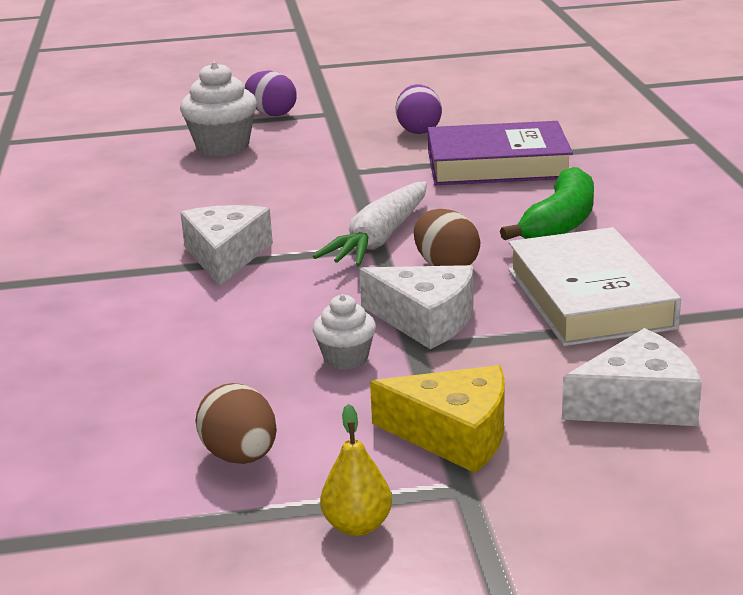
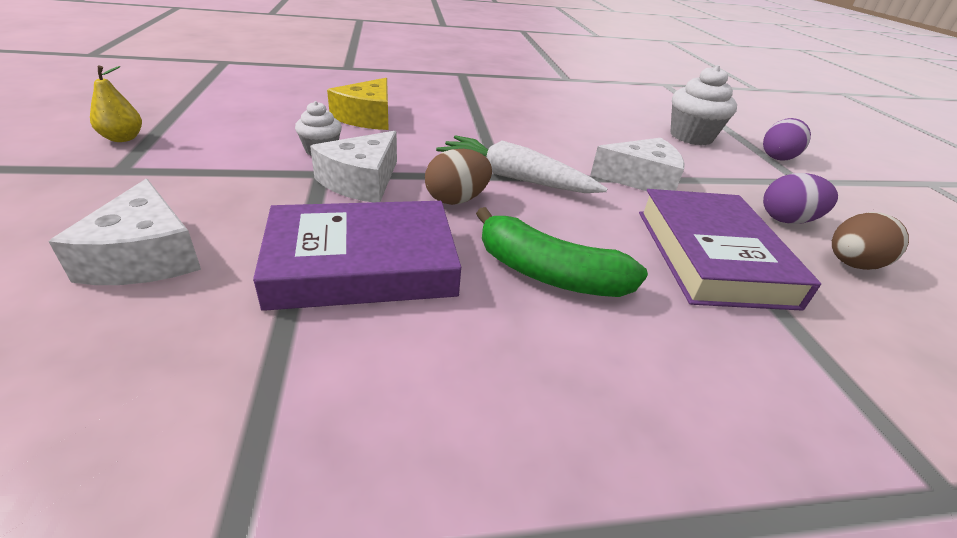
camera: 85 degrees right, 10 degrees up
(226, 256) = (491, 128): white cheese -> white cheese (641, 179)
(240, 456) = (230, 118): brown egg -> brown egg (851, 264)
(454, 434) = (186, 174): yellow cheese -> yellow cheese (367, 117)
(589, 298) = (362, 264): white book -> purple book

